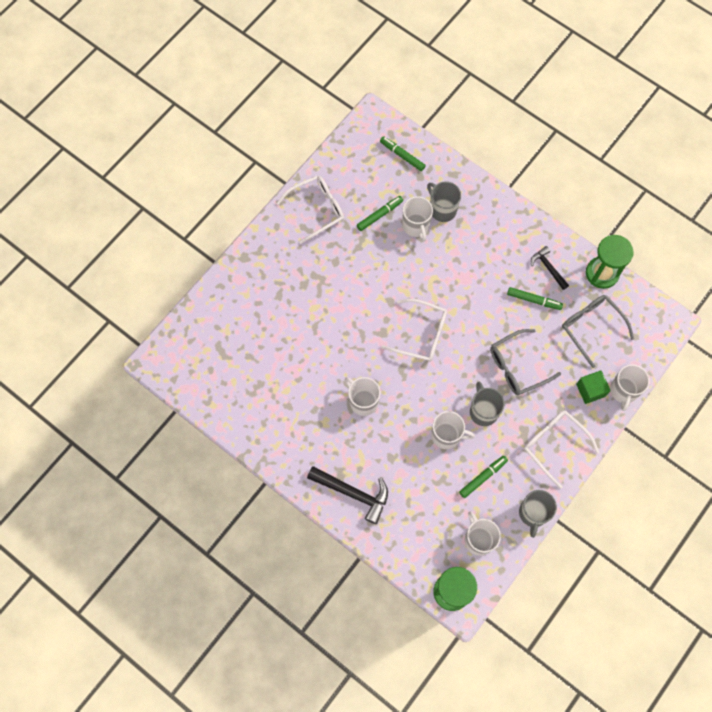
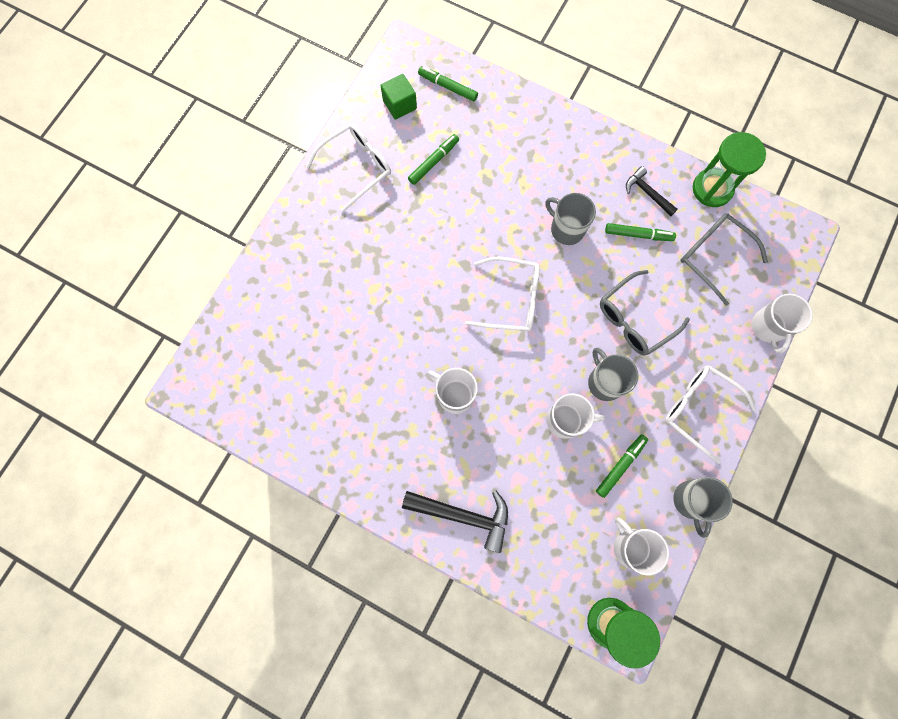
camera: 10 degrees left, 5 degrees up
(416, 226) = (480, 168): white mug -> none
(442, 209) = (507, 143): grey mug -> grey mug (566, 229)
(590, 390) = (728, 333): green cube -> green cube (400, 105)

